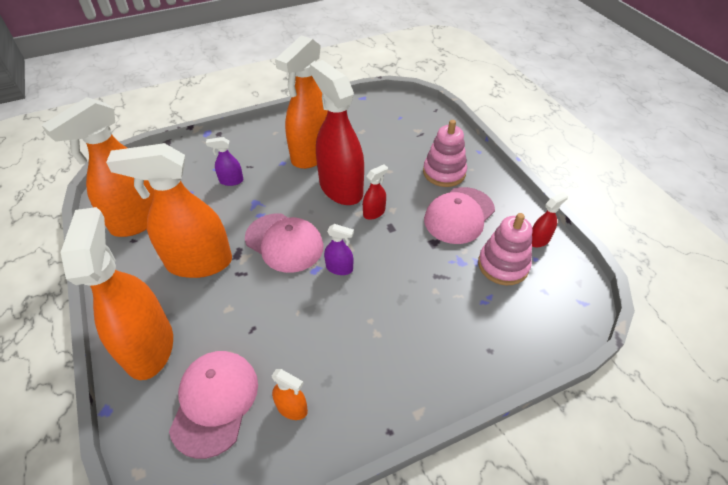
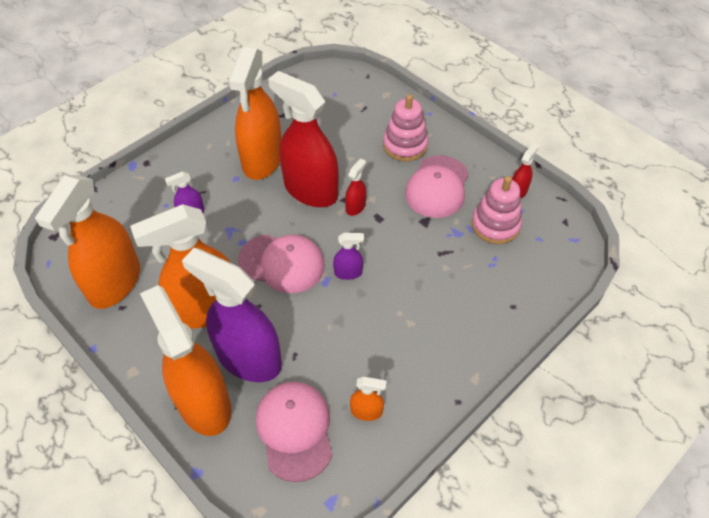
camera: 20 degrees left, 5 degrees up
(210, 318) = (248, 358): none -> purple spray bottle

